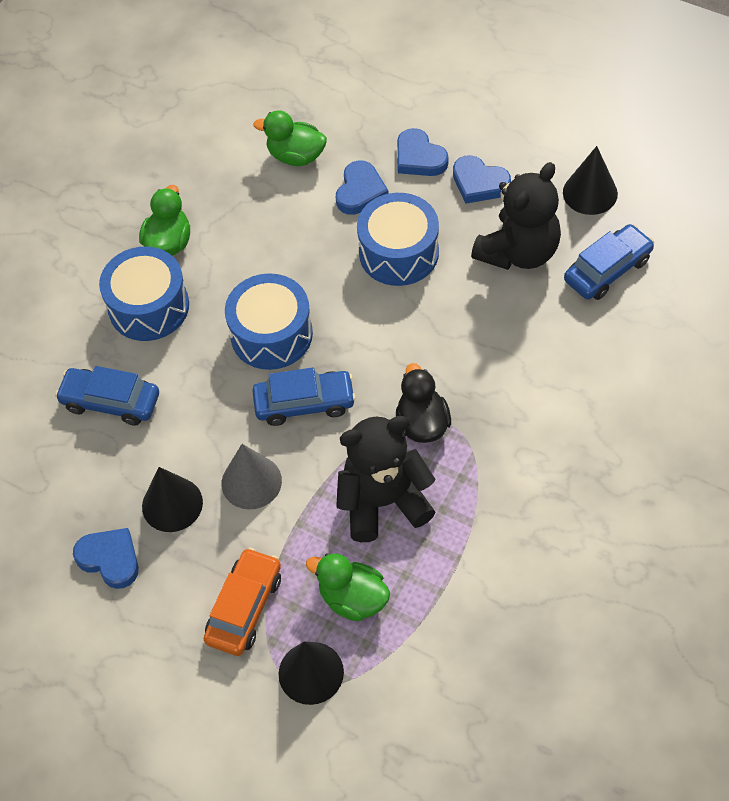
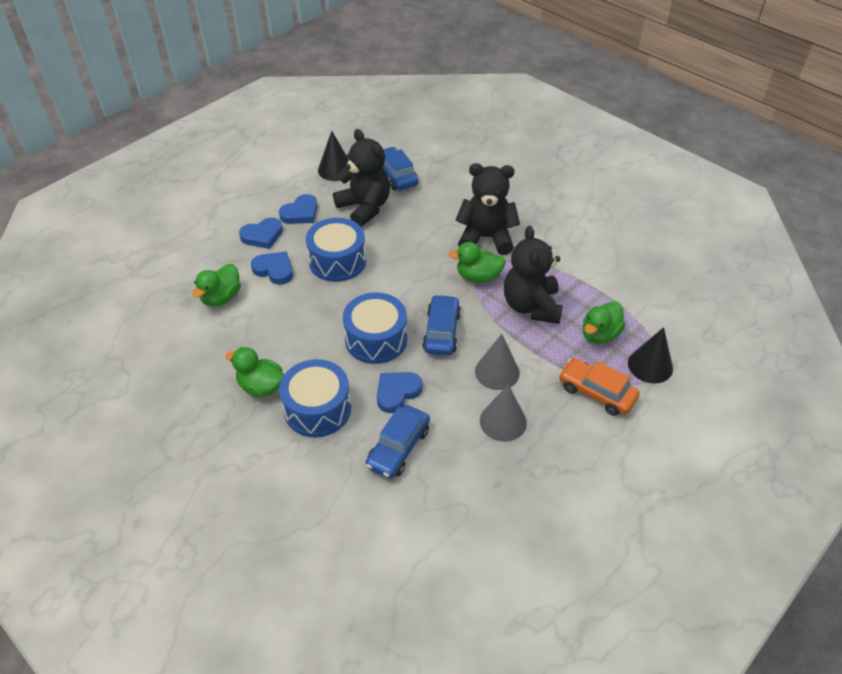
camera: 80 degrees left, 10 degrees down
(110, 559) = (541, 468): blue heart -> blue heart (397, 392)
(172, 504) = (503, 421): black cone -> grey cone
(422, 424) = (478, 277): black duck -> green duck
(508, 417) = (486, 238): none -> black teddy bear

